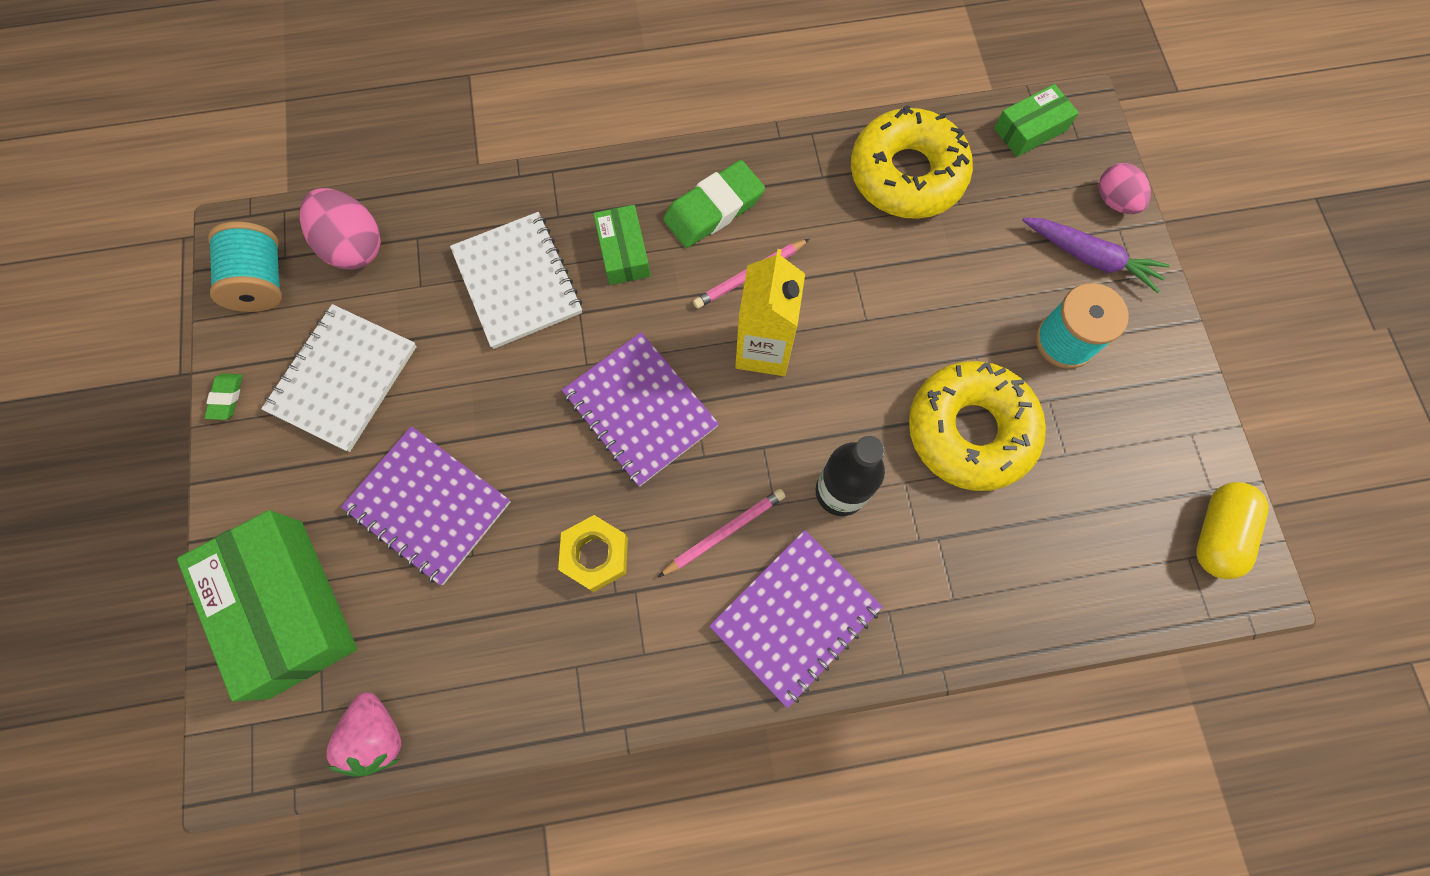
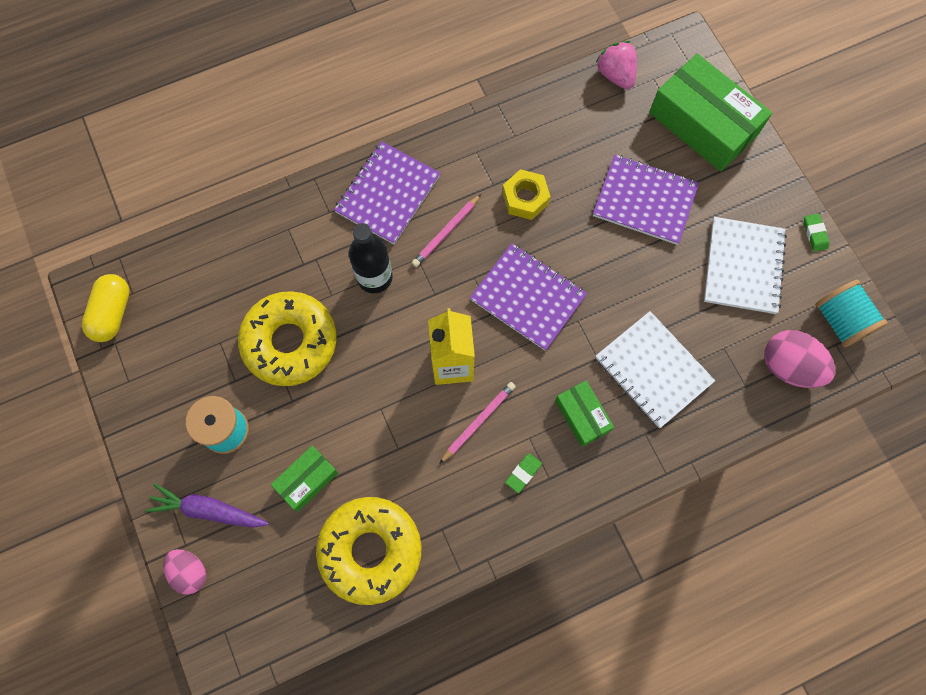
camera: 165 degrees right, 0 degrees up
(713, 209) = (523, 473): green eraser -> green eraser, size x0.49
(1030, 129) = (268, 629): green box -> green box (307, 480)

